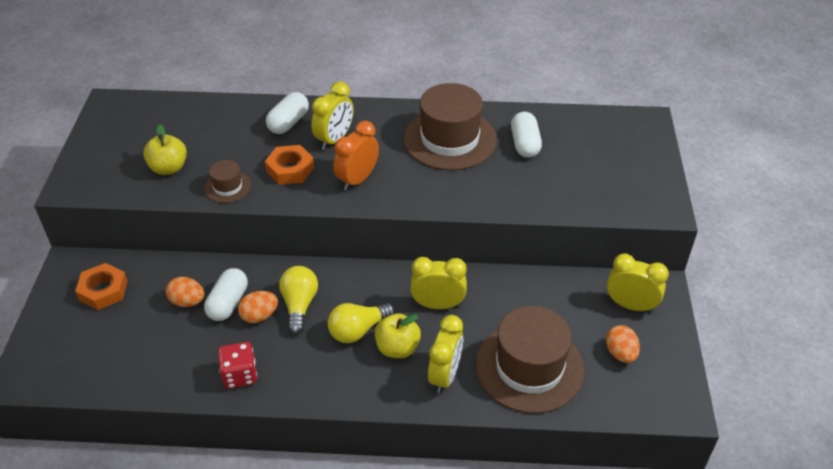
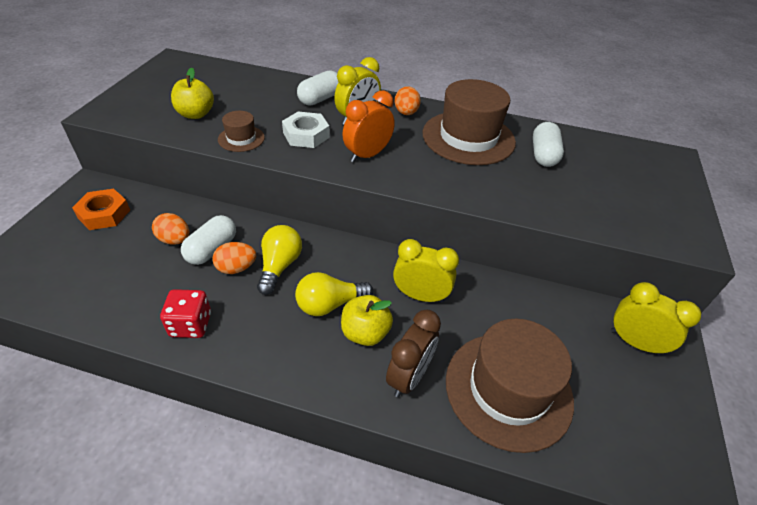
camera: 10 degrees right, 0 degrees up
(290, 169) = (306, 135): orange nut -> white nut
(445, 375) = (409, 377): yellow clock -> brown clock
(620, 353) = (619, 397): orange egg -> orange egg (406, 113)

